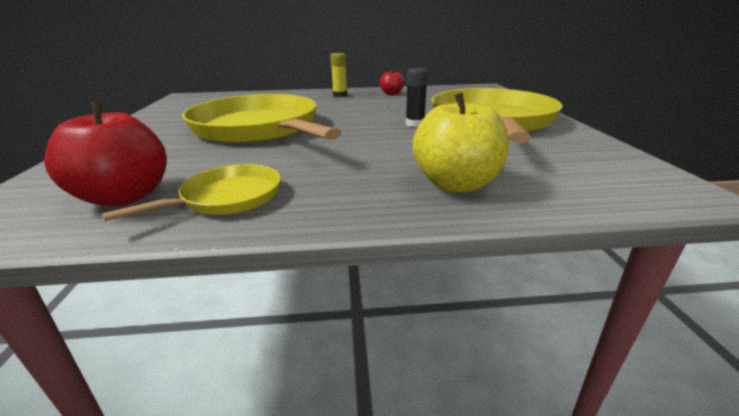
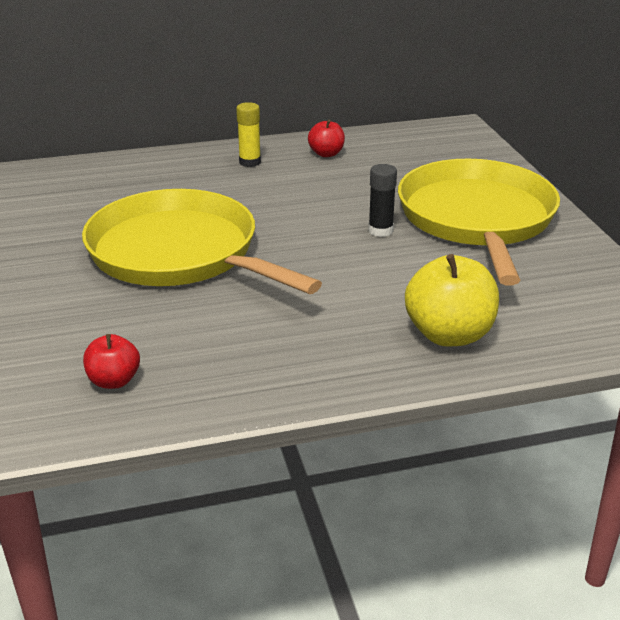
camera: 10 degrees left, 5 degrees up
(125, 197) = (114, 381): red apple -> red apple, size x0.56
(227, 198) = (224, 372): yellow pan -> none

